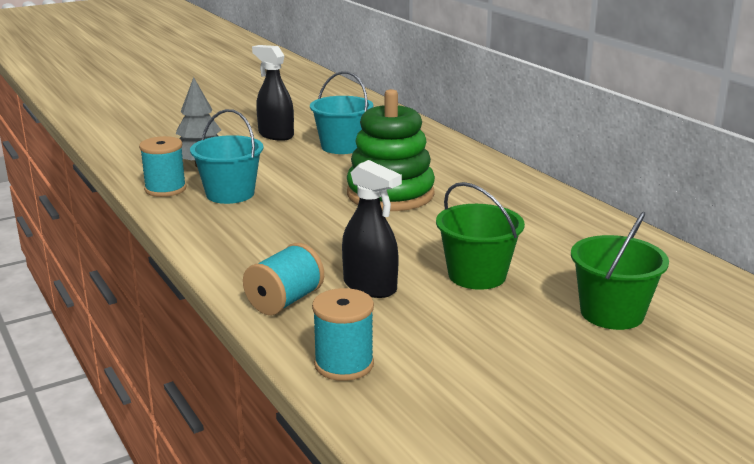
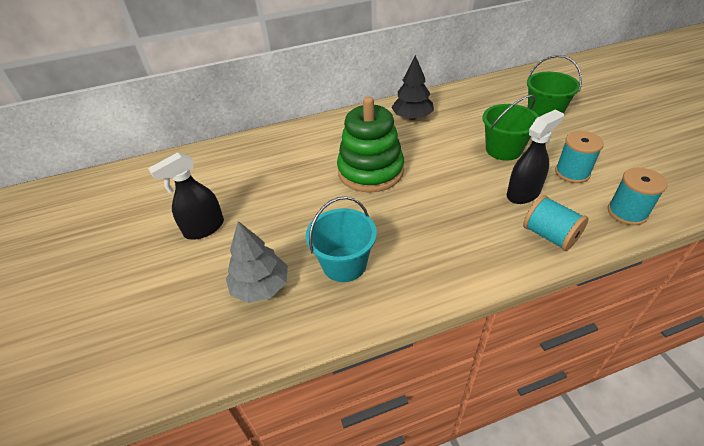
camera: 75 degrees left, 20 degrees up
(165, 189) = (317, 316): turquoise spool -> turquoise spool (572, 173)
(342, 146) = (258, 188): turquoise bucket -> none
(533, 211) = (412, 117): none -> black tree

